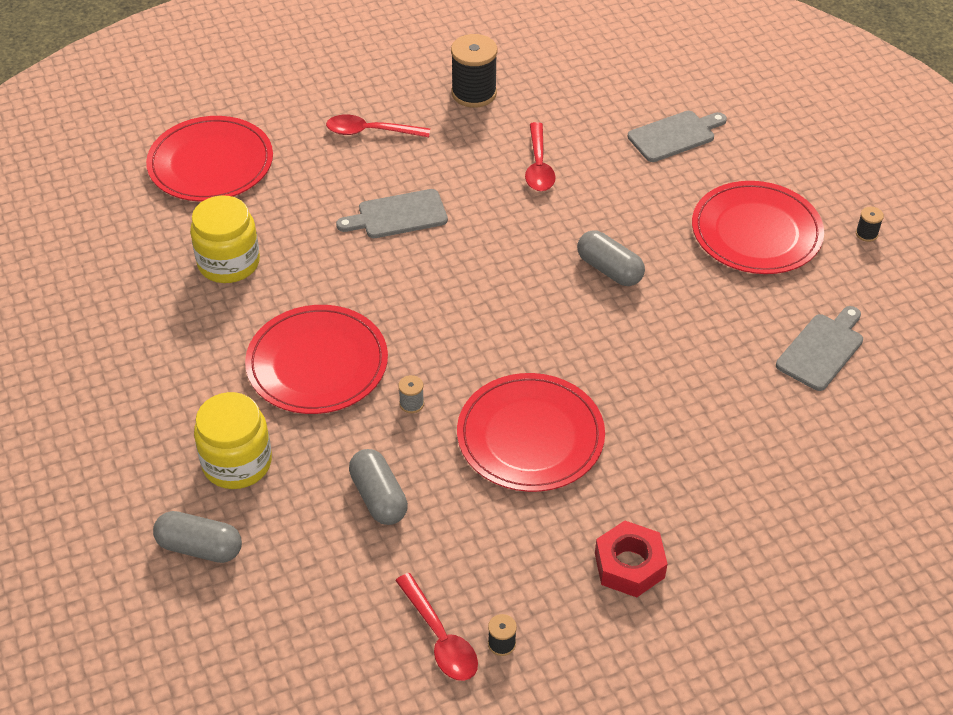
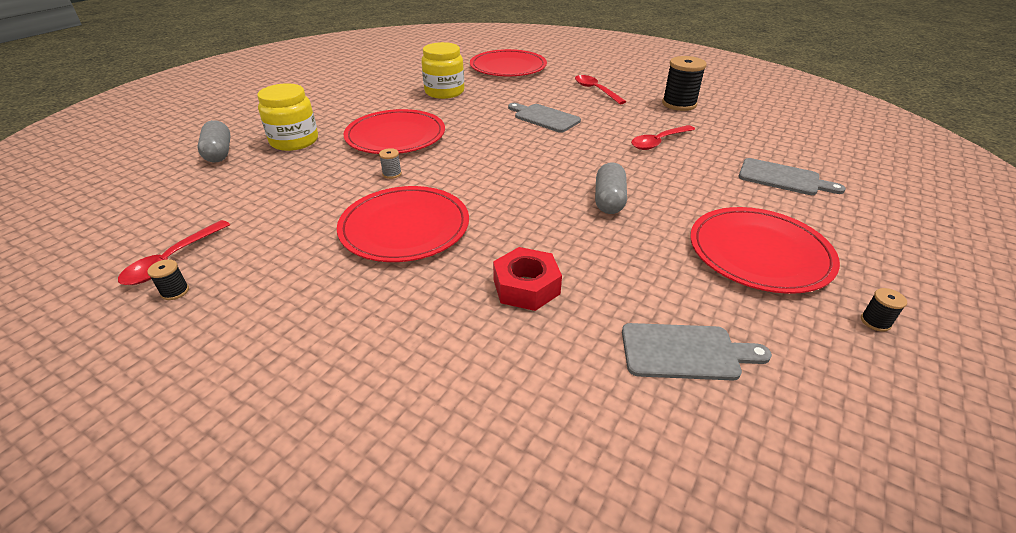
camera: 55 degrees right, 10 degrees down
(378, 497) = (298, 191): grey capsule -> none
(629, 565) = (298, 329): red nut -> red nut (526, 287)

